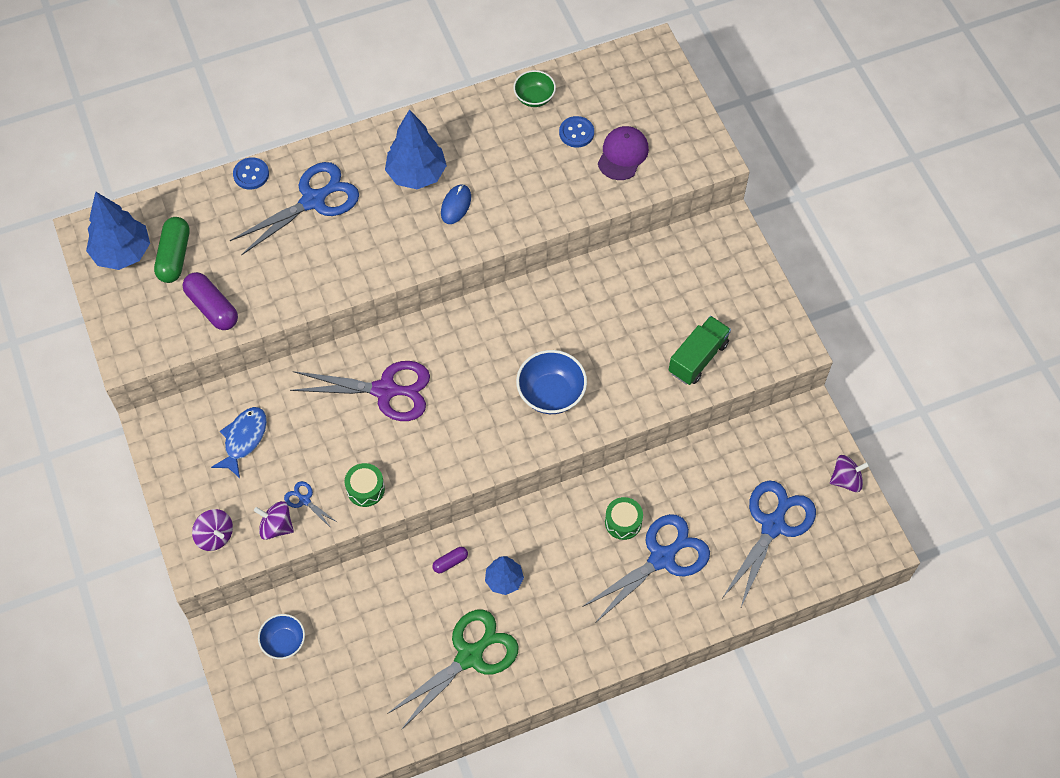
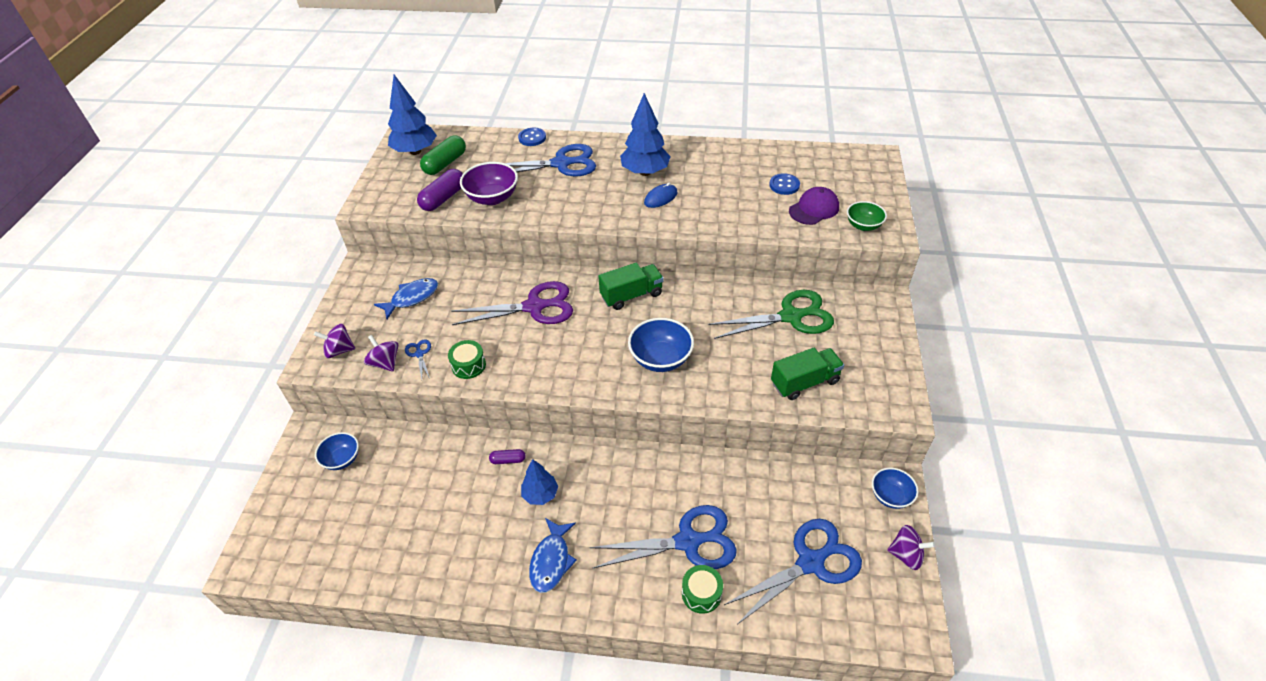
camera: 30 degrees right, 15 degrees down
(212, 308) = (443, 198): purple capsule -> purple capsule turned 45 degrees clockwise
(215, 536) = (339, 350): purple spinning top -> purple spinning top turned 105 degrees clockwise
(268, 283) = (492, 198): none -> purple bowl
(386, 390) = (535, 307): purple scissors -> purple scissors turned 45 degrees counterclockwise
(470, 656) = (470, 542): green scissors -> green scissors (791, 316)
(477, 331) = (631, 295): none -> green truck
(534, 97) = (764, 156): green bowl -> green bowl (863, 225)
(554, 635) = (551, 561): none -> blue fish
(623, 522) = (671, 495): green drum -> green drum (701, 593)
(811, 430) = (890, 496): none -> blue bowl

